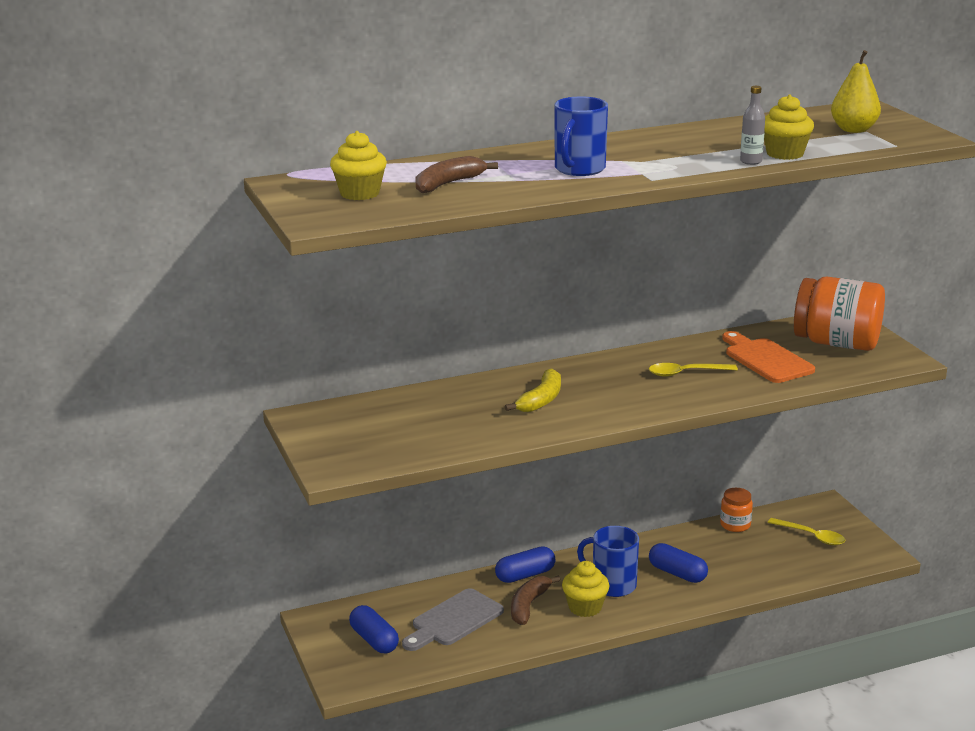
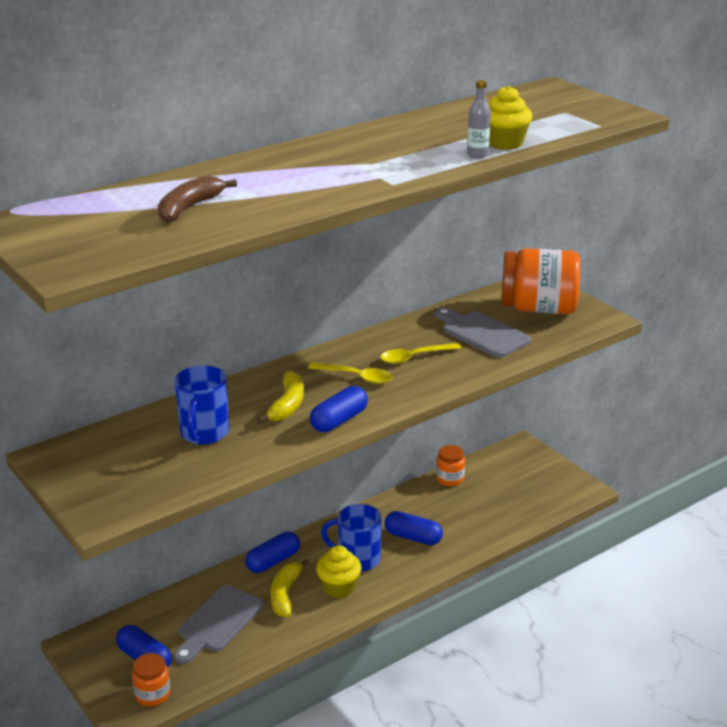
camera: 15 degrees left, 5 degrees up
(359, 193) = (99, 229): yellow cupcake -> none
(373, 671) = (152, 694): none -> orange jar
(528, 605) = (285, 594): brown banana -> yellow banana
(579, 169) = (315, 178): blue mug -> blue mug (204, 433)
(587, 419) = (339, 420): none -> blue capsule
(766, 359) = (482, 333): orange cutting board -> grey cutting board
(811, 536) = (519, 480): yellow spoon -> yellow spoon (356, 377)
(853, 130) = (553, 111): yellow pear -> none

